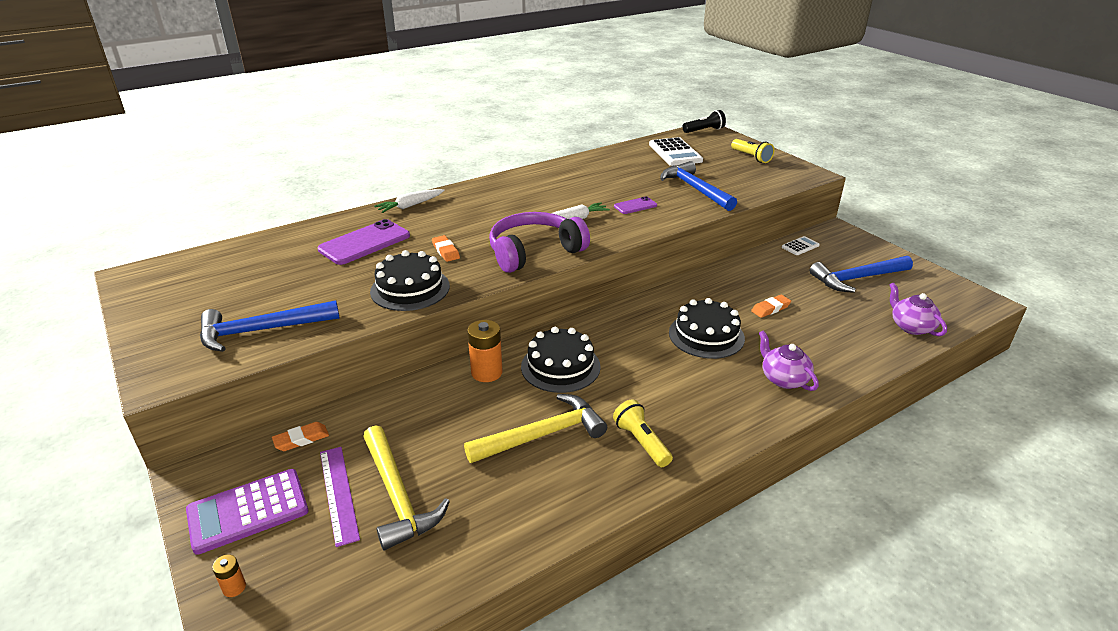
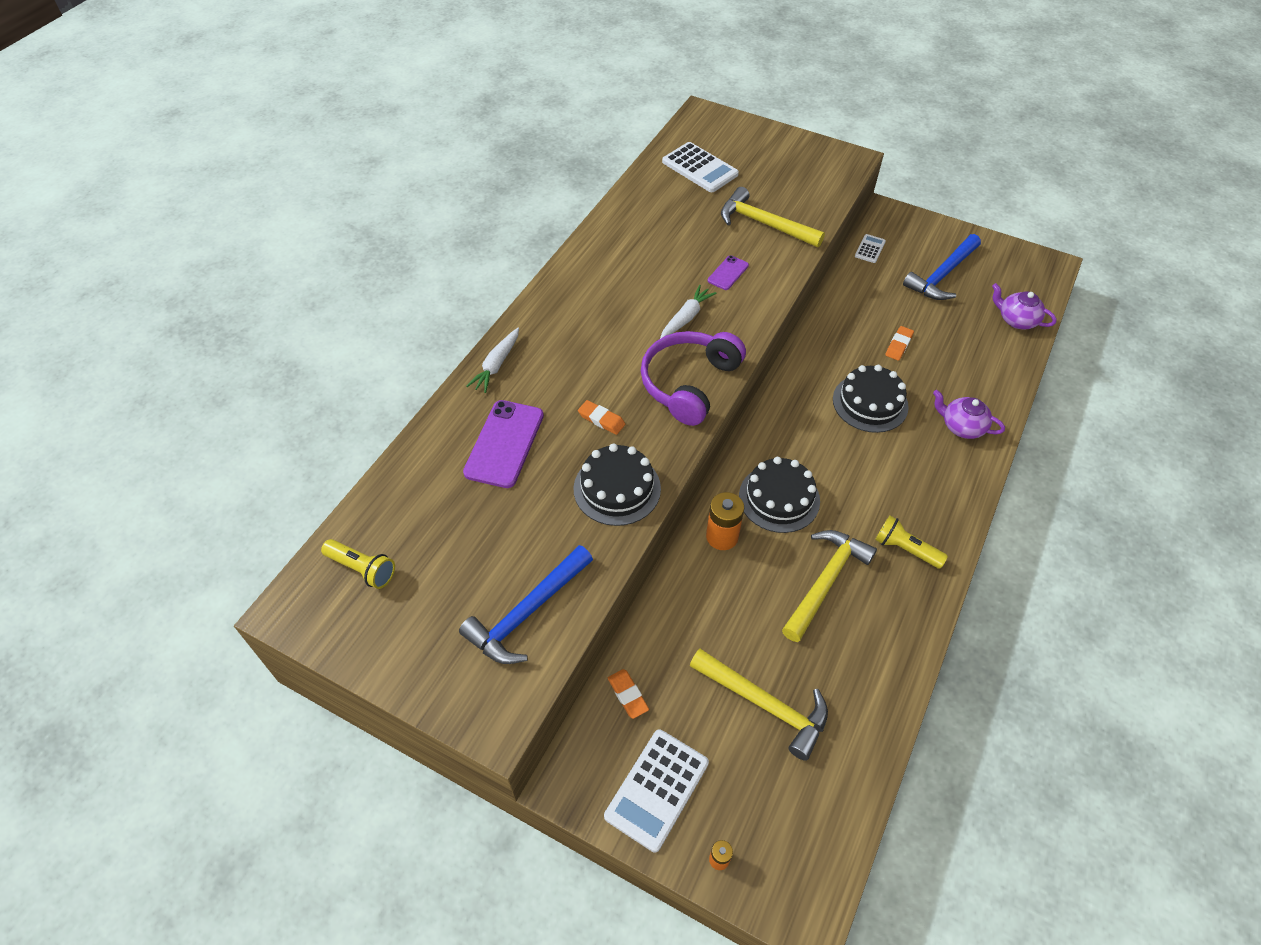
camera: 30 degrees left, 20 degrees up
(248, 511) = (656, 789): purple calculator -> white calculator
(301, 439) = (628, 695): orange eraser -> orange eraser turned 60 degrees counterclockwise
(339, 493) = (715, 729): purple ruler -> none
(695, 189) = (764, 224): blue hammer -> yellow hammer
(704, 130) = (700, 117): black flashlight -> none
(751, 157) = (779, 150): yellow flashlight -> yellow flashlight (362, 569)

